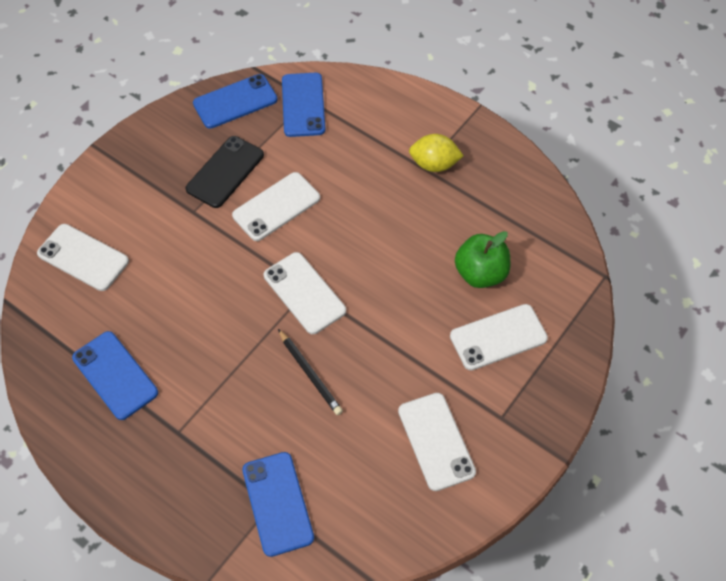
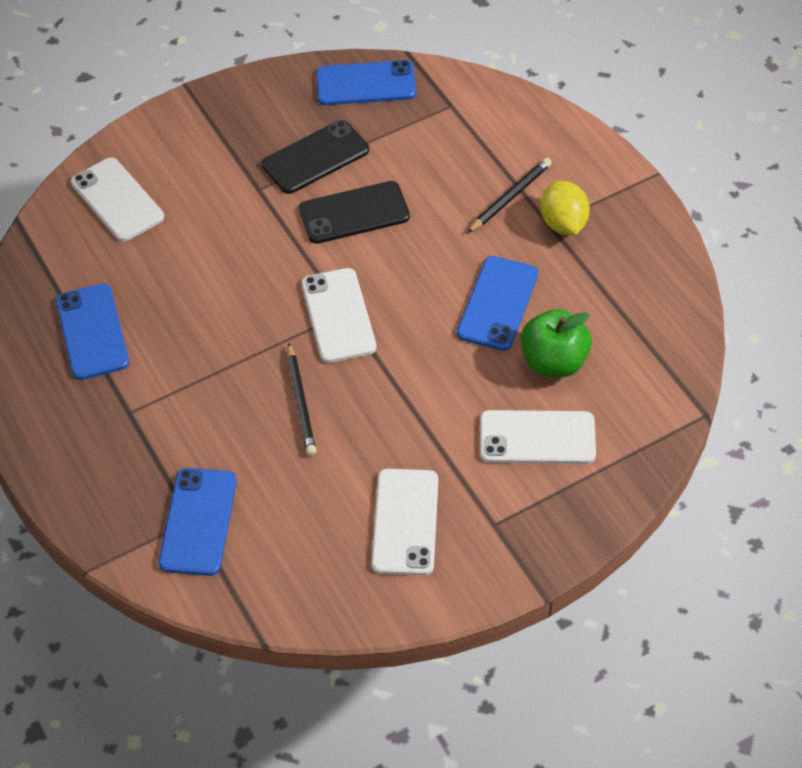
camera: 25 degrees right, 5 degrees down
(276, 207) = (354, 213): white phone -> black phone
(303, 105) = (442, 110): blue phone -> blue phone (498, 303)
(386, 156) = (510, 197): none -> black pencil
(434, 164) = (563, 223): yellow lemon -> yellow lemon turned 45 degrees clockwise

